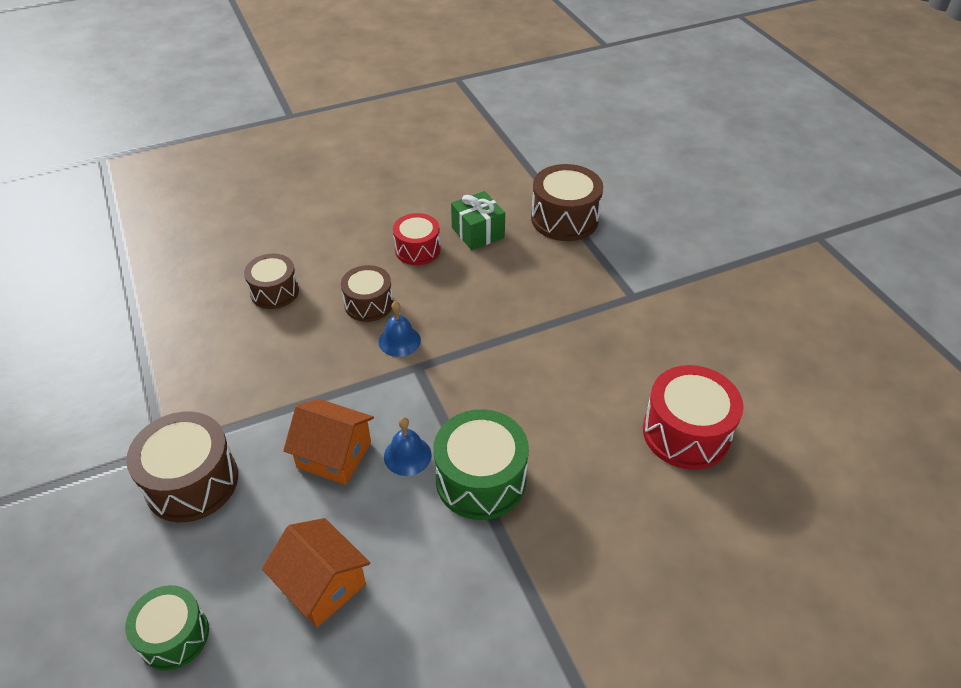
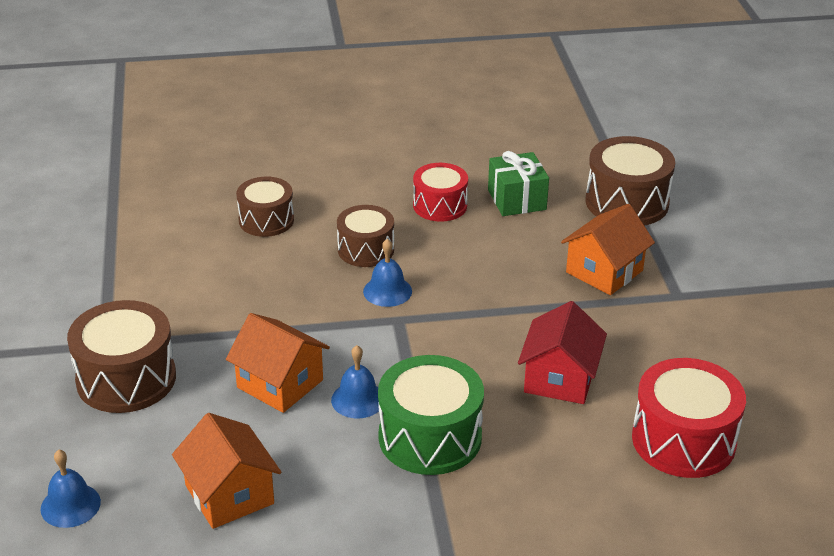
camera: 15 degrees right, 10 degrees down
(174, 636) = (70, 505): green drum -> blue bell
(568, 396) = (559, 379): none -> red house
(569, 286) = (604, 271): none -> orange house

